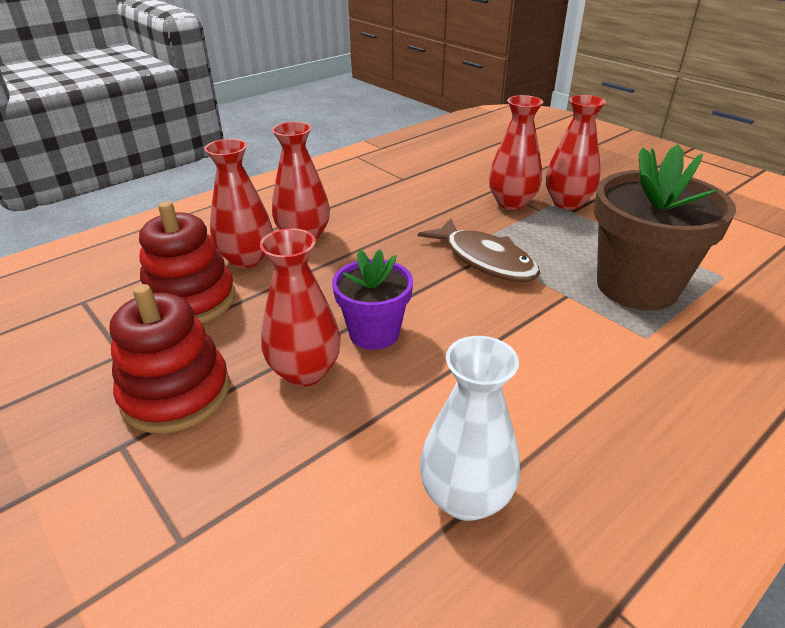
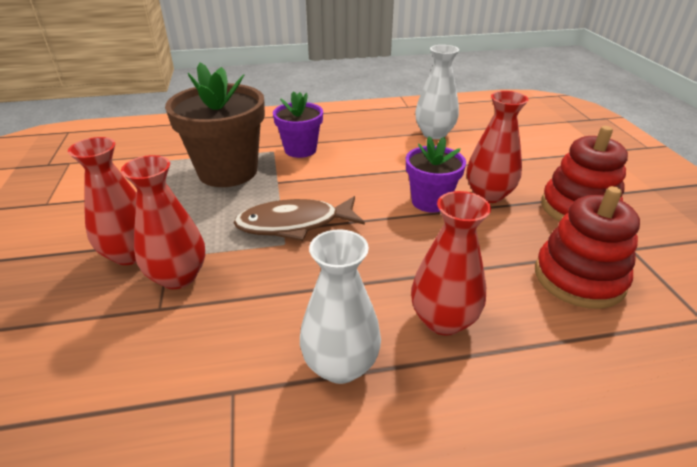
camera: 150 degrees left, 0 degrees up
(247, 259) = (519, 311): red vase -> none
(356, 200) = (340, 365): none -> white vase
(485, 260) = (294, 224): brown fish -> brown fish turned 90 degrees counterclockwise
(618, 353) = (300, 150): none -> purple flower pot

